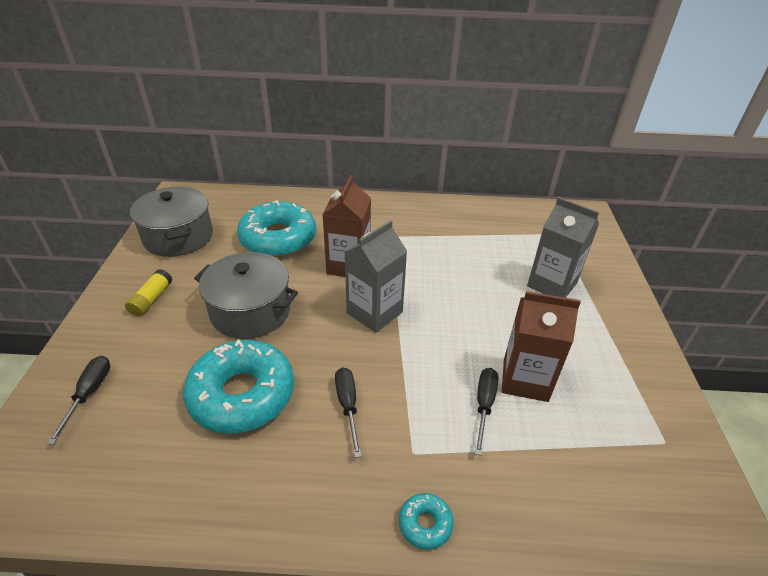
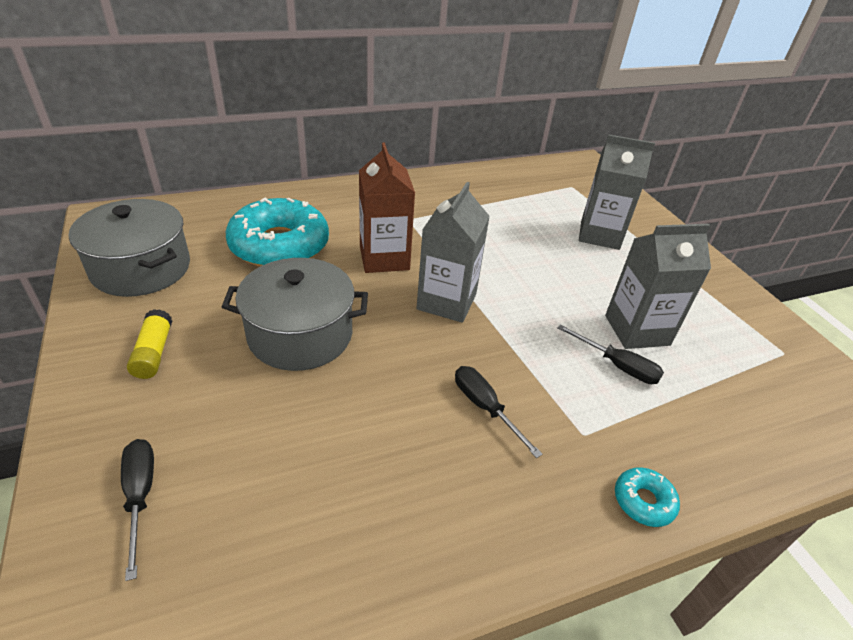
camera: 25 degrees left, 0 degrees up
(242, 394) = (355, 432): turquoise donut -> none
(484, 405) = (617, 366): black screwdriver -> black screwdriver turned 135 degrees clockwise
(525, 379) = (637, 330): brown carton -> grey carton

